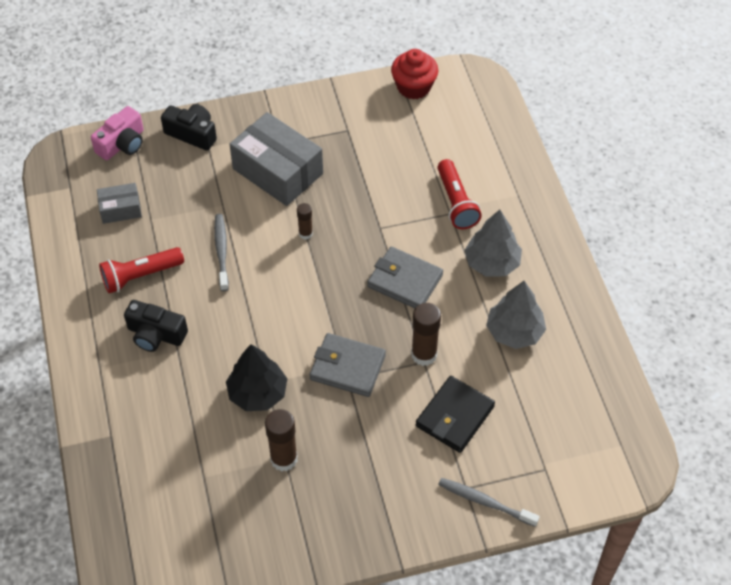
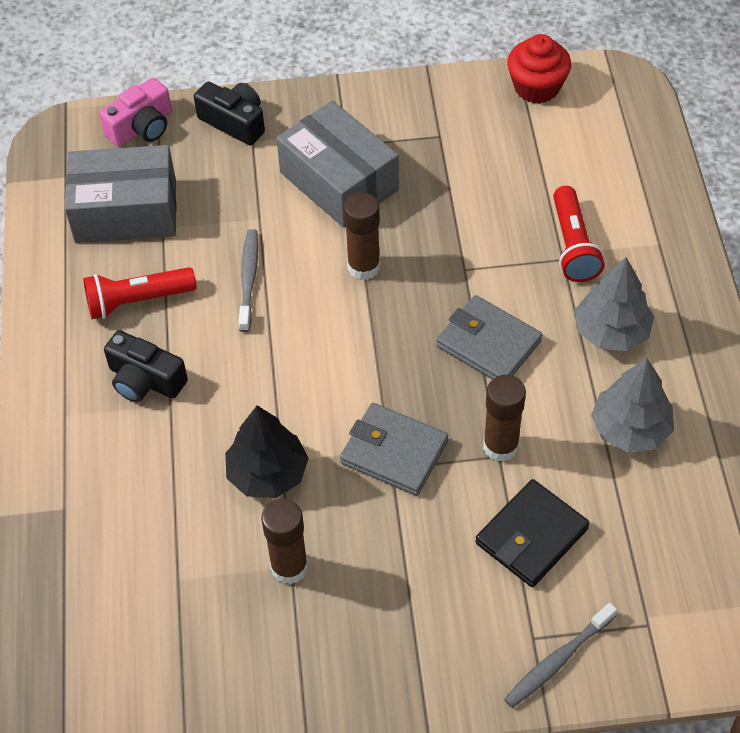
camera: 10 degrees right, 0 degrees up
(120, 209) = (126, 211): grey box -> grey box, size x1.95
(305, 234) = (363, 267): brown glue stick -> brown glue stick, size x1.72
(485, 502) = (557, 660): grey toothbrush -> grey toothbrush turned 75 degrees counterclockwise

